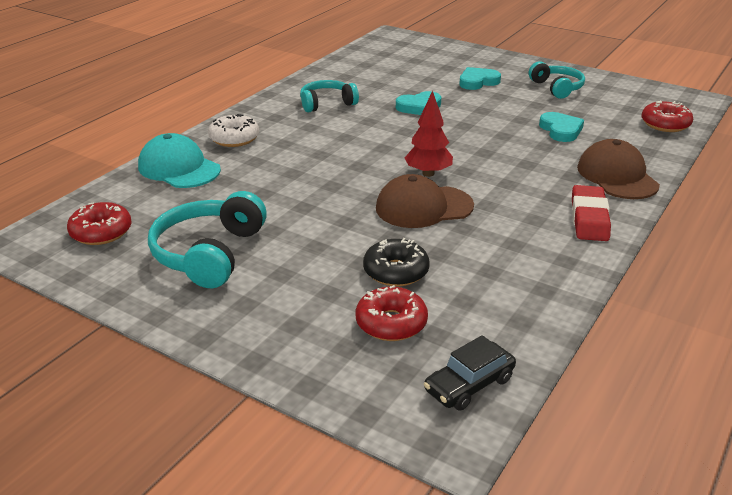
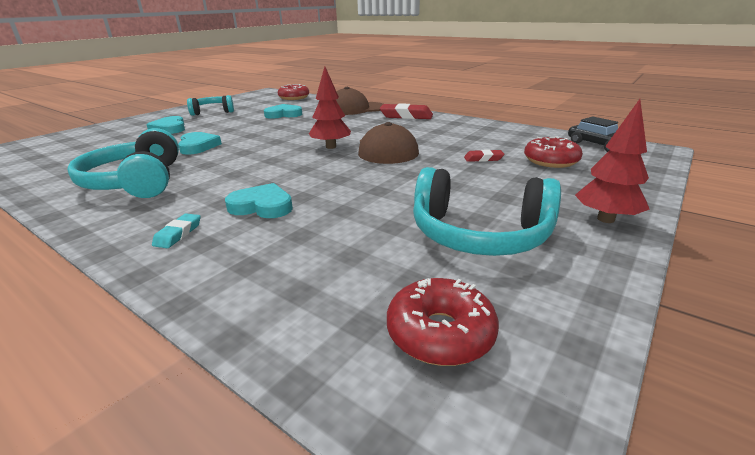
camera: 85 degrees left, 5 degrees down
(179, 168) = (244, 273): turquoise cap -> none
(223, 327) = (606, 219): none -> red tree
(234, 138) = (178, 234): white donut -> turquoise eraser
(274, 159) = (262, 206): none -> turquoise heart
(327, 103) = (136, 182): turquoise headphones -> turquoise headphones, size x1.54
(396, 271) = (483, 159): black donut -> red eraser

